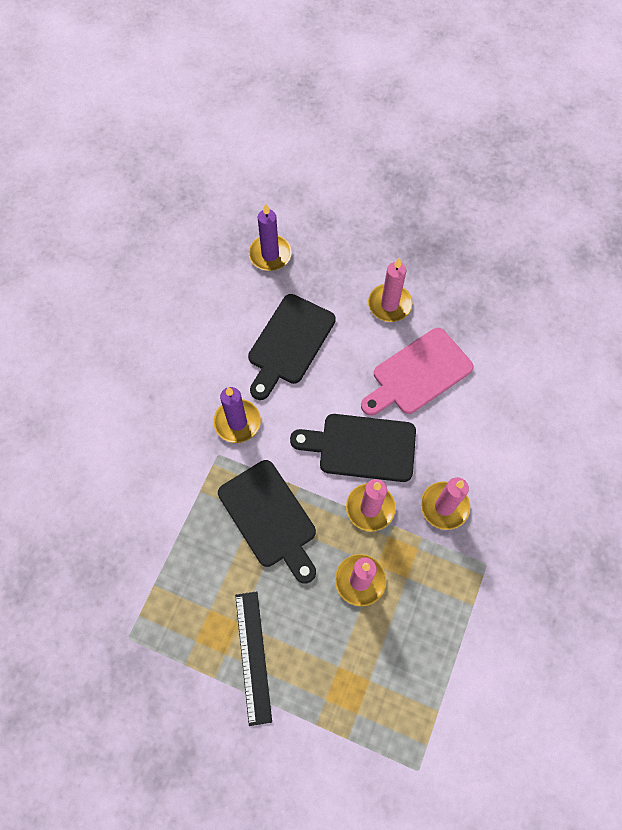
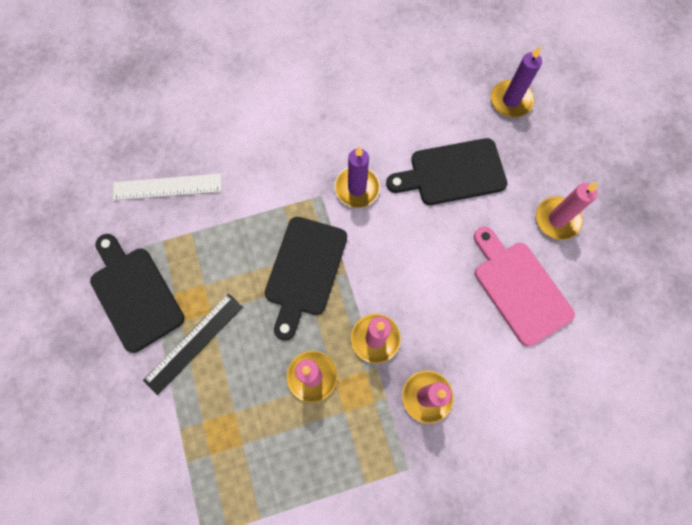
camera: 50 degrees right, 5 degrees up
(93, 573) = (167, 187): none -> white ruler
(362, 447) = (418, 293): black cutting board -> black cutting board (135, 294)
(418, 373) = (519, 288): pink cutting board -> pink cutting board turned 45 degrees clockwise

